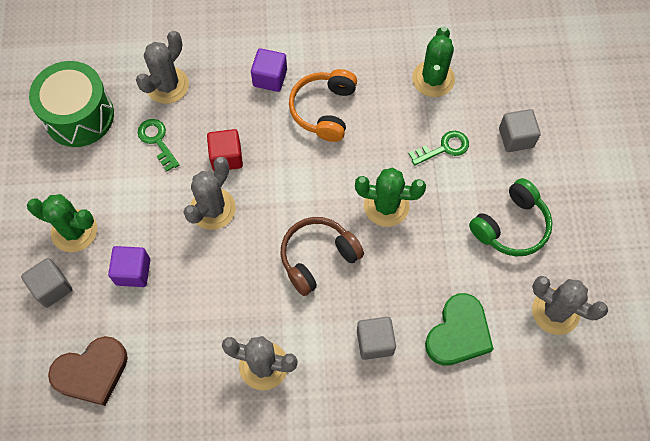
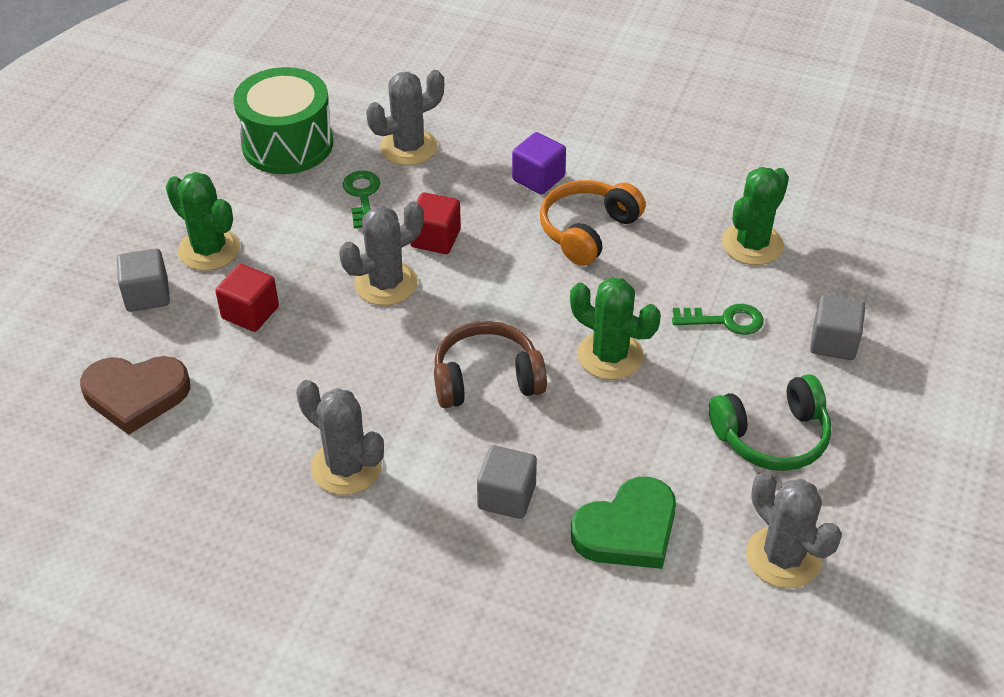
camera: 25 degrees right, 20 degrees down
(133, 272) = (250, 313): purple cube -> red cube

